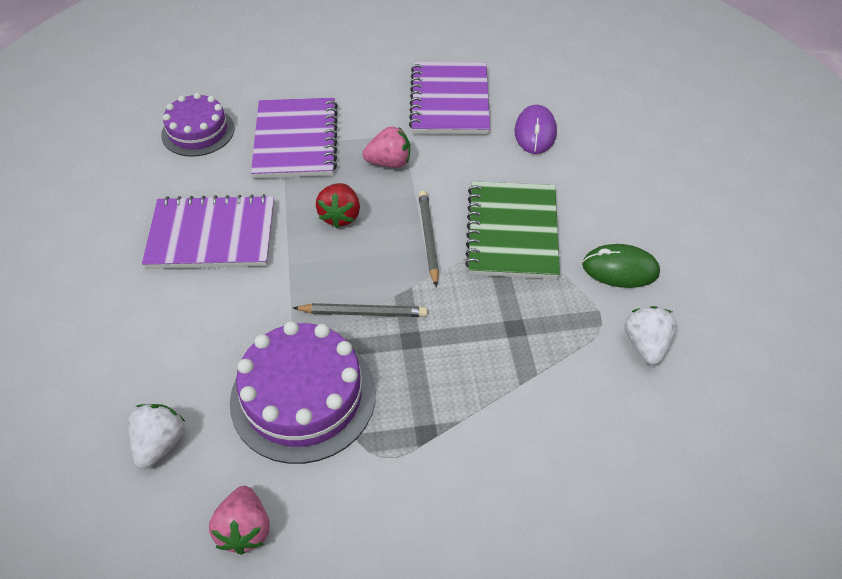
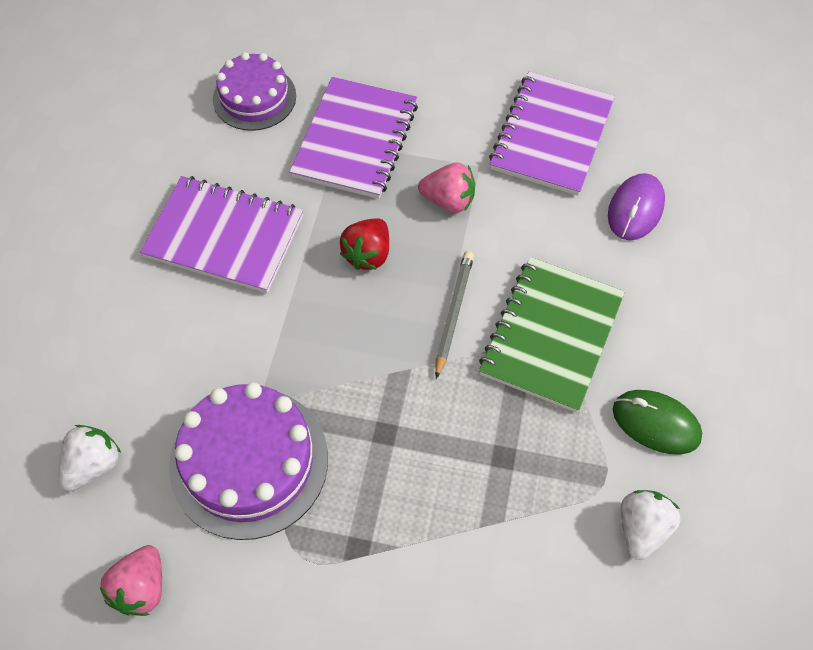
camera: 20 degrees right, 10 degrees up
(363, 313) = (347, 384): grey pencil -> none

